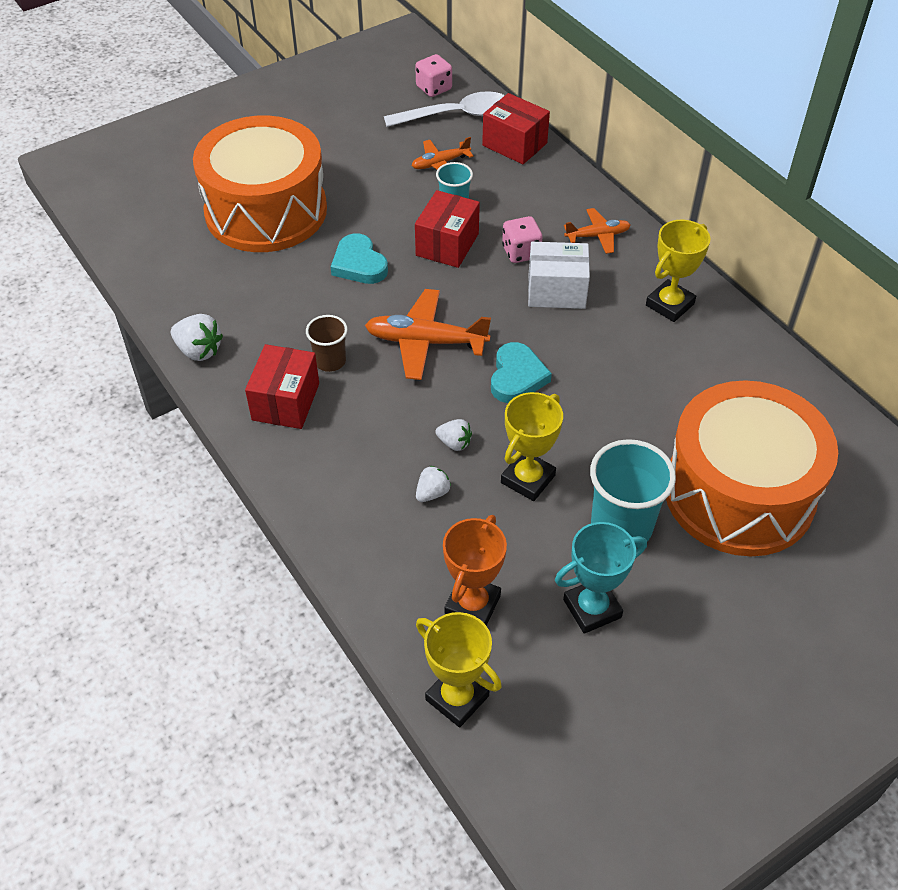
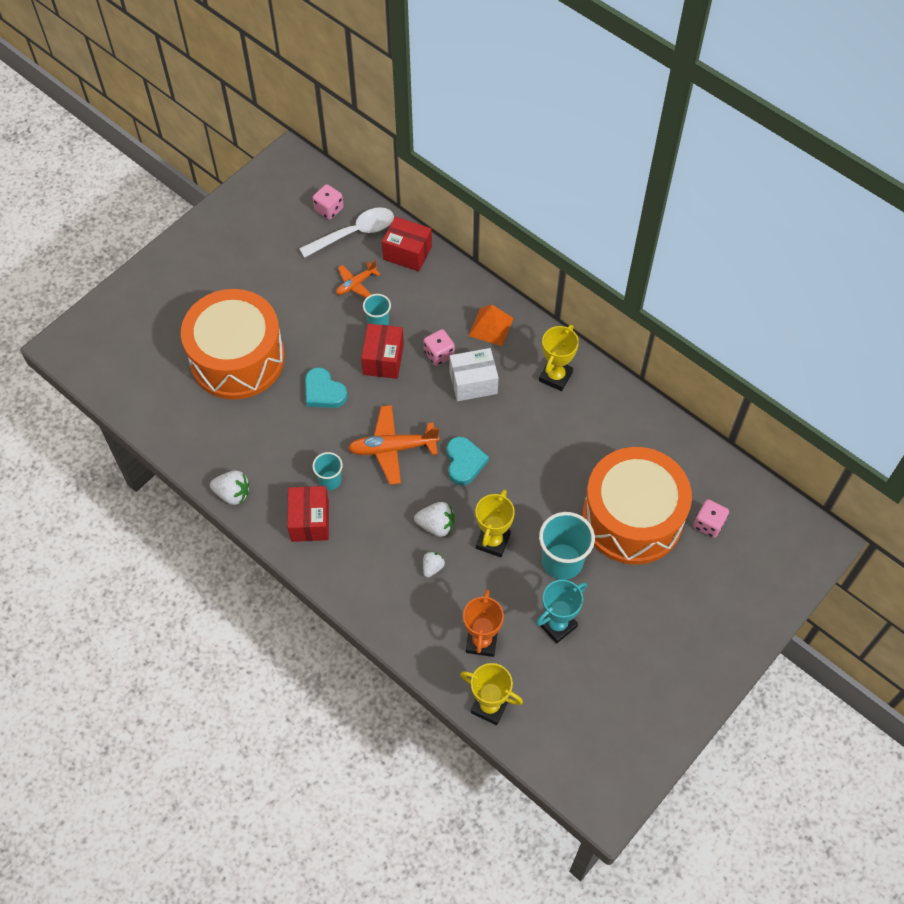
camera: 15 degrees left, 10 degrees up
(330, 361) = (330, 480): brown cup -> turquoise cup
(454, 443) = (436, 525): white strawberry -> white strawberry, size x1.56
(598, 236) = (491, 326): orange plane -> orange pyramid
(853, 525) = (708, 524): none -> pink dice

